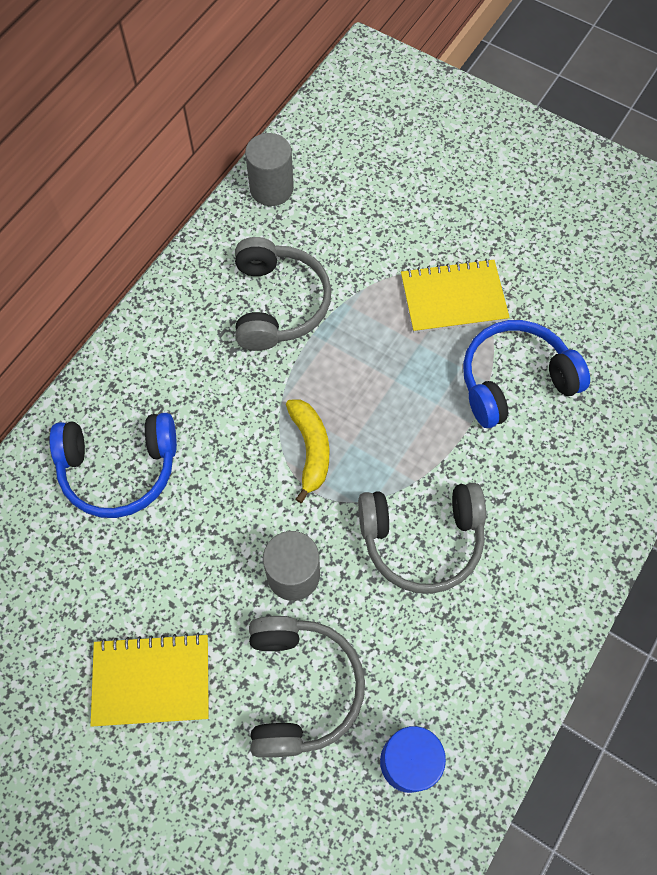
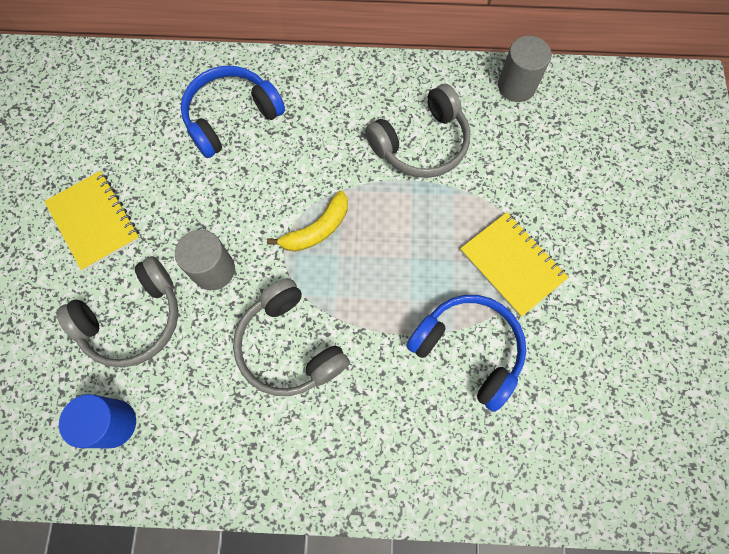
camera: 60 degrees right, 5 degrees up
(119, 468) = (231, 117): blue headphones -> blue headphones turned 90 degrees clockwise

